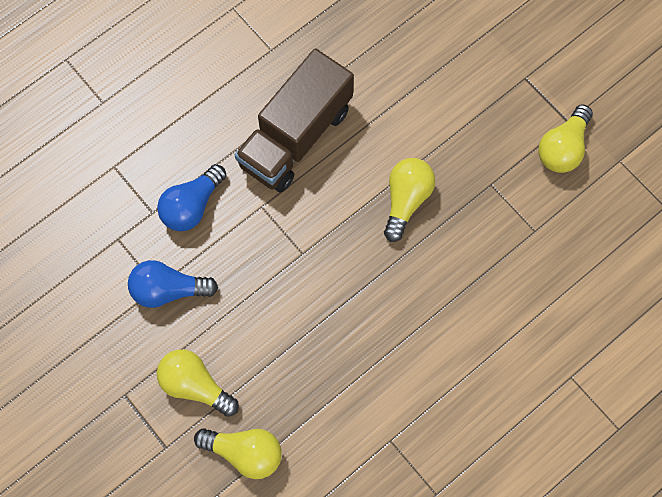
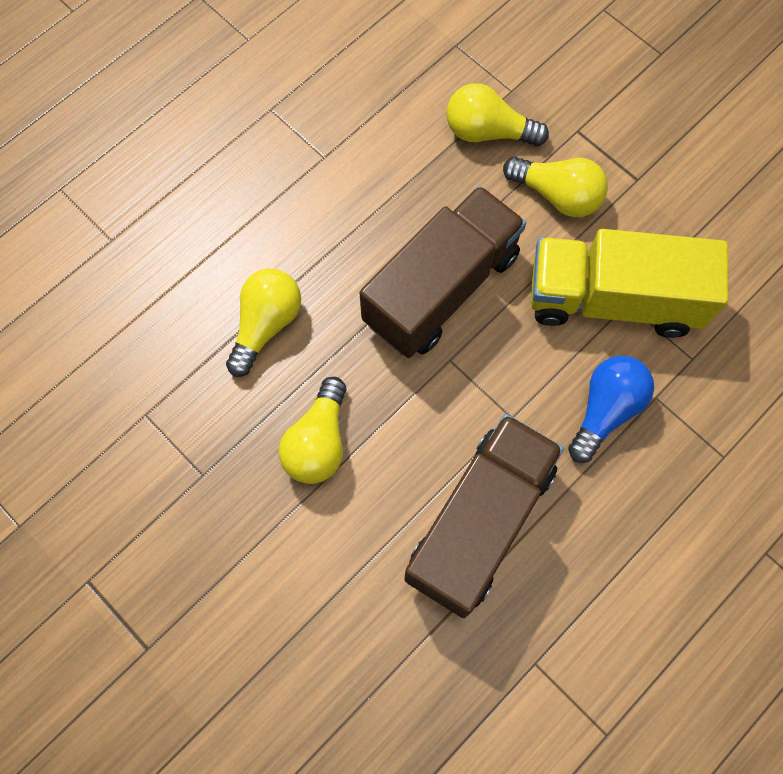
camera: 175 degrees right, 0 degrees up
(168, 290) = (613, 300): blue light bulb -> yellow truck
(303, 311) = (441, 288): none -> brown truck
(563, 148) = (98, 538): yellow light bulb -> yellow light bulb (266, 324)

